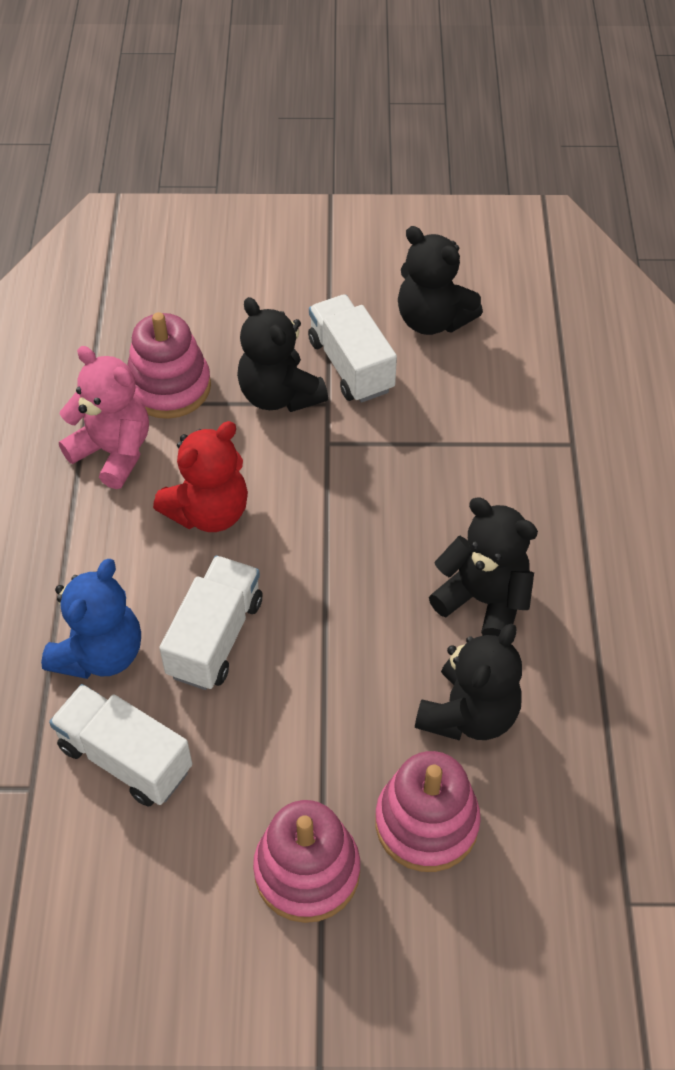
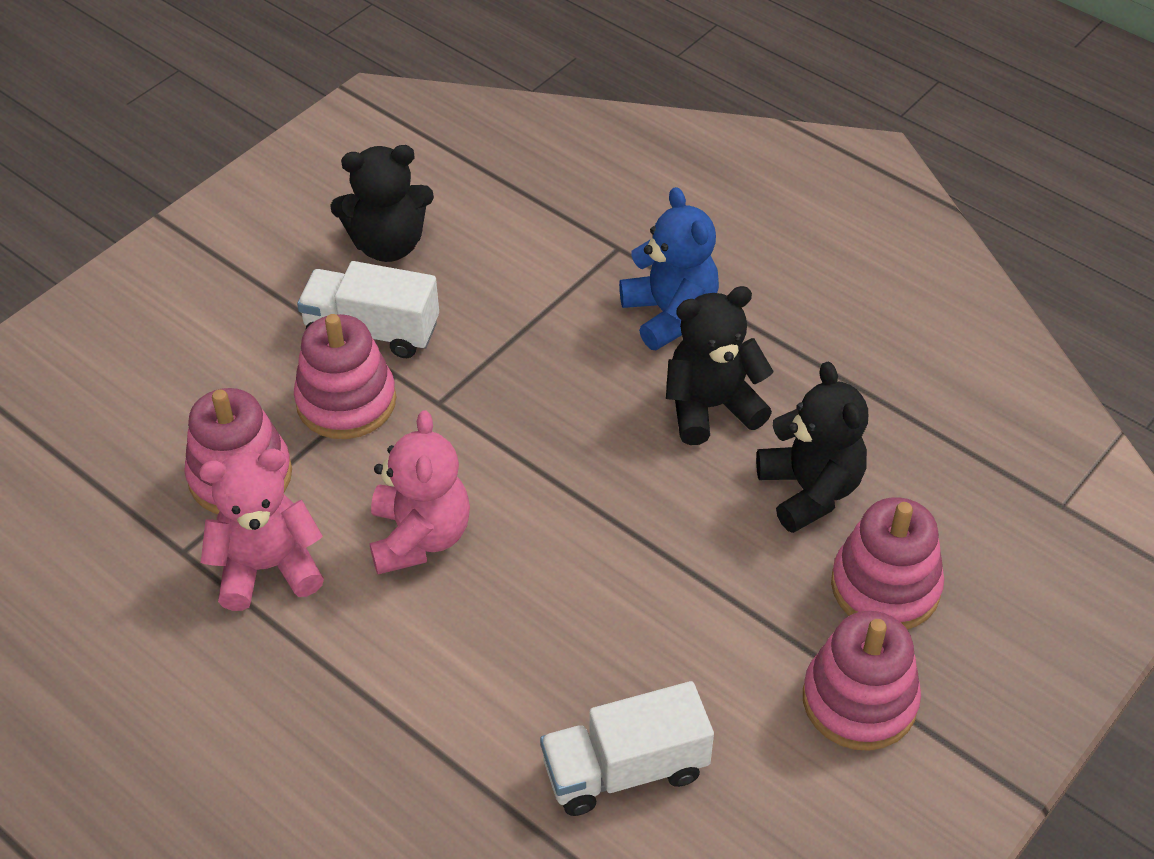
camera: 50 degrees left, 5 degrees down
(100, 653) = (491, 721): blue teddy bear -> blue teddy bear (670, 314)
(209, 512) = (420, 537): red teddy bear -> pink teddy bear
(215, 637) = (562, 619): white truck -> none
(279, 395) = (346, 401): black teddy bear -> pink stacking toy

